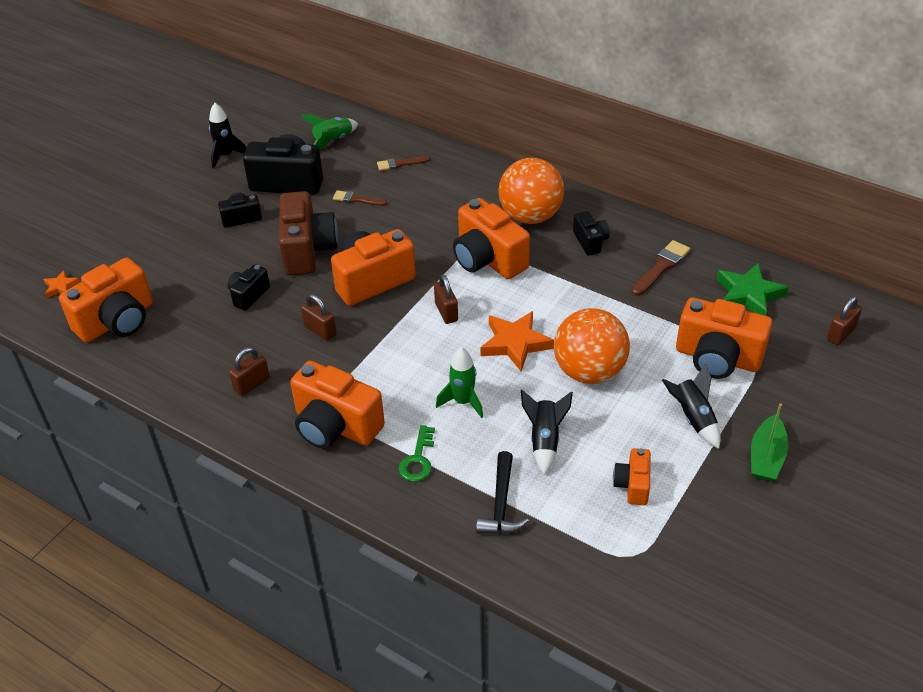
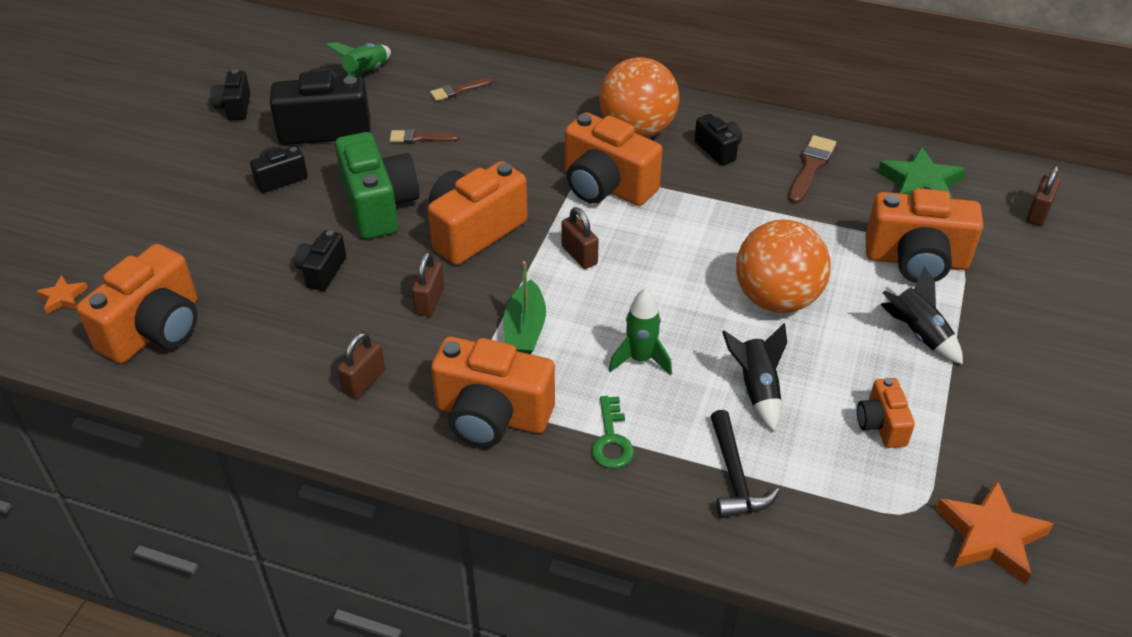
camera: 15 degrees left, 0 degrees up
(226, 156) = (234, 107): black rocket -> black camera
(307, 250) = (379, 206): brown camera -> green camera
(320, 330) = (429, 301): brown padlock -> brown padlock turned 75 degrees clockwise
(515, 343) = (676, 280): orange star -> orange star (990, 536)
(766, 457) = (1018, 365): green boat -> green boat (525, 329)

